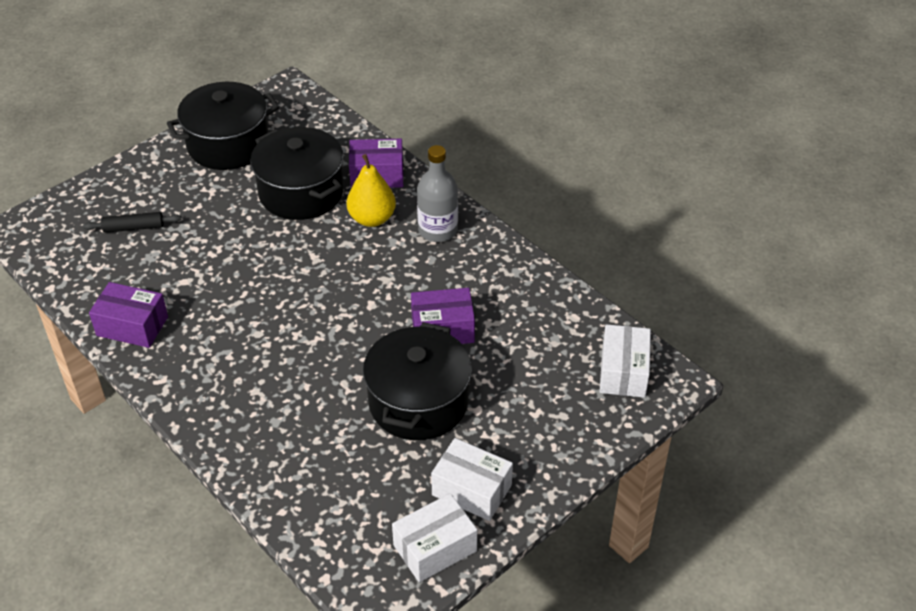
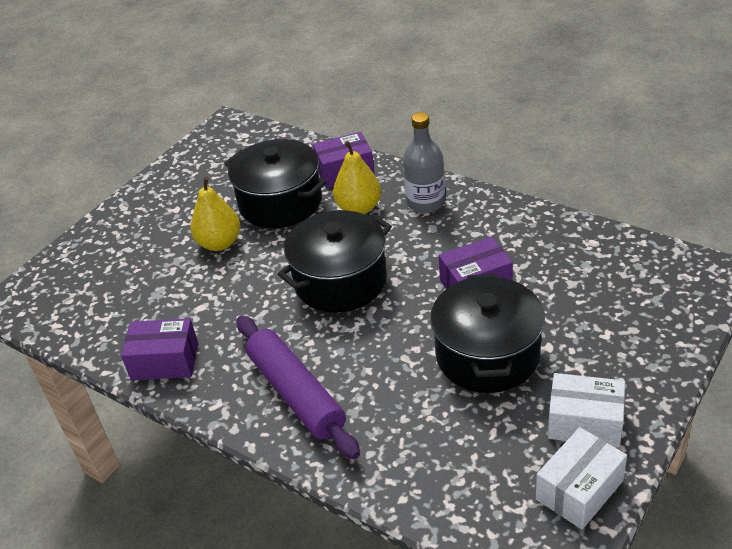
camera: 10 degrees left, 5 degrees down
(133, 227) = (129, 272): black rolling pin -> none
(227, 220) = (219, 243): none -> yellow pear
(228, 144) = (192, 181): black pot -> black pot (340, 281)
(234, 390) = (296, 393): none -> purple rolling pin
(623, 372) = (666, 277): white box -> none

